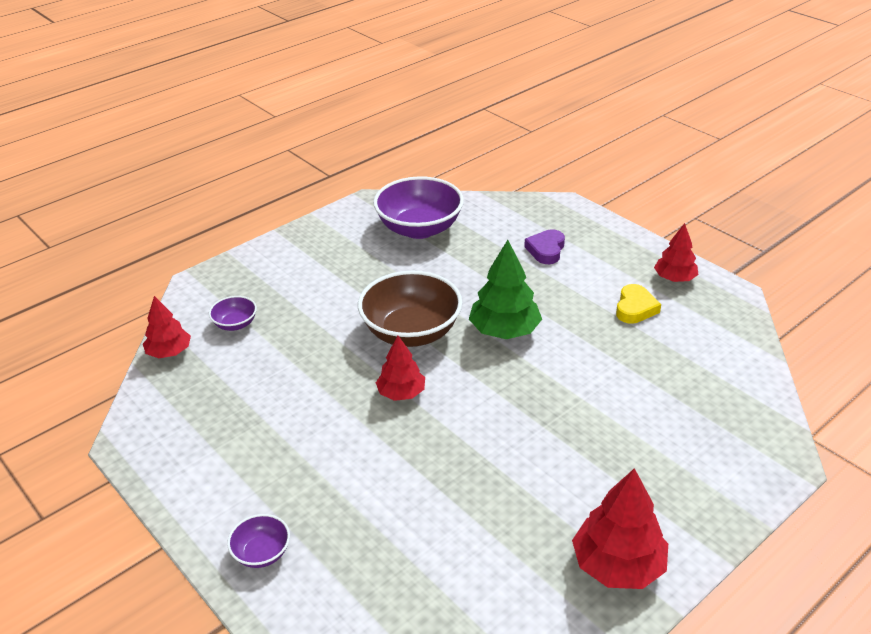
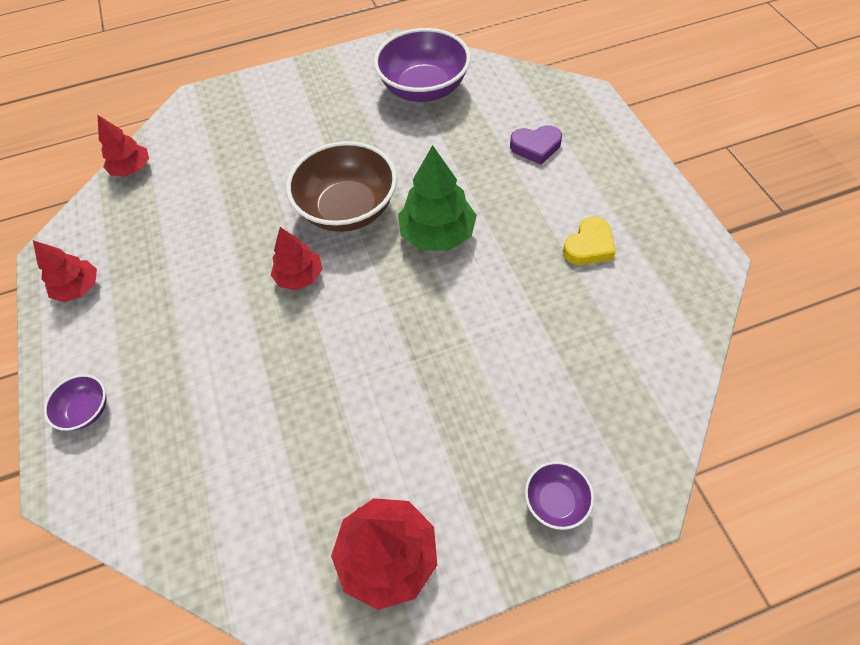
camera: 25 degrees right, 20 degrees up
(235, 324) = (201, 154): purple bowl -> purple bowl (556, 501)
(546, 250) = (536, 147): purple heart -> purple heart turned 135 degrees counterclockwise
(674, 278) = (655, 220): red tree -> red tree (79, 288)

